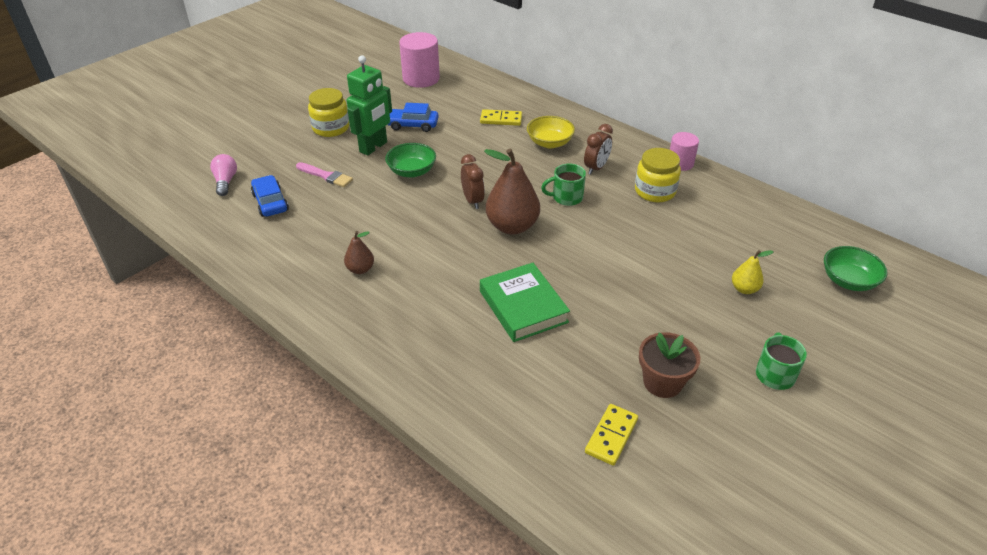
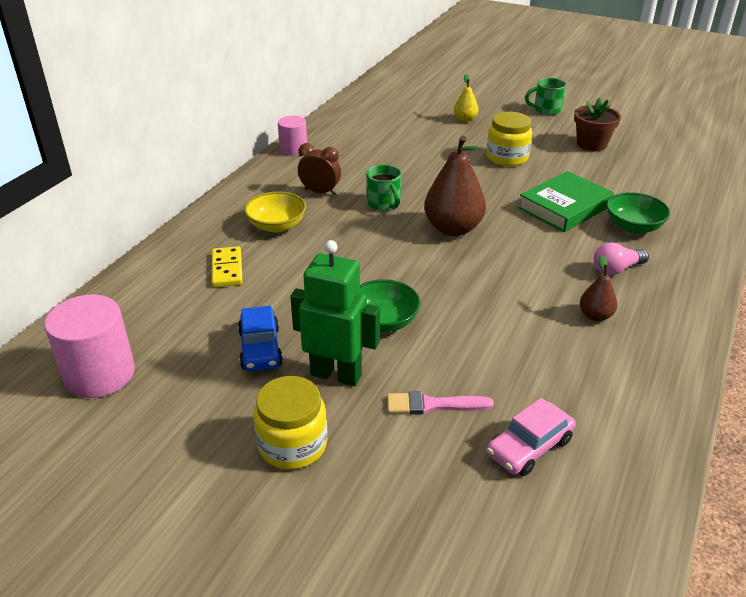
camera: 105 degrees left, 5 degrees down
(225, 181) = (510, 534): pink light bulb -> pink light bulb (616, 269)
(270, 202) = (529, 447): blue car -> pink car
(326, 176) = (433, 405): pink brush -> pink brush turned 105 degrees counterclockwise
(472, 201) = (422, 261): brown clock -> none
(611, 436) = (659, 158): yellow domino -> none
(655, 191) = (349, 159): yellow jar -> yellow jar (507, 157)
(848, 281) = (428, 87): green bowl -> green bowl (633, 226)

